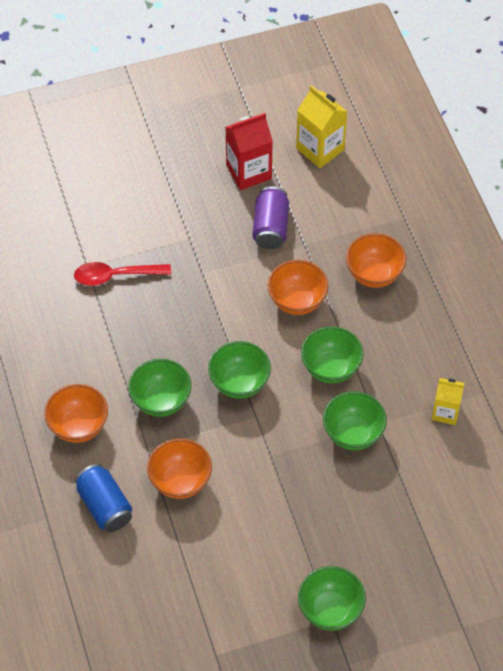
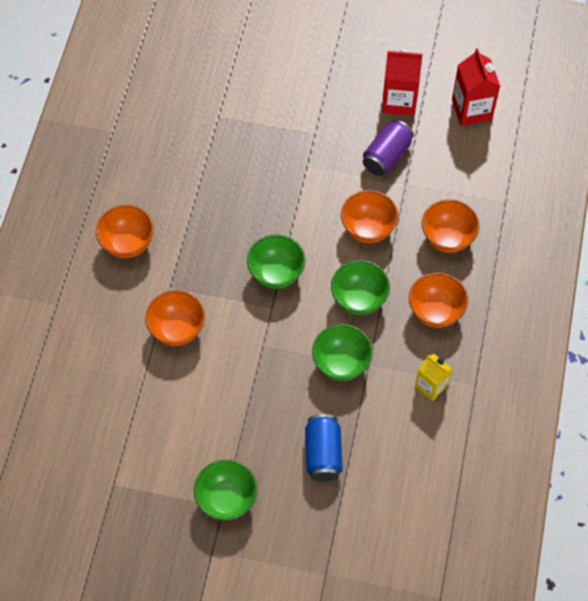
camera: 30 degrees right, 5 degrees up
(105, 506) = (106, 318): blue can -> blue can (323, 454)
(115, 276) = (235, 136): red spoon -> none
(161, 401) = (205, 256): green bowl -> none
(320, 149) = (471, 110): yellow carton -> red carton
(406, 345) = (435, 311): none -> orange bowl

